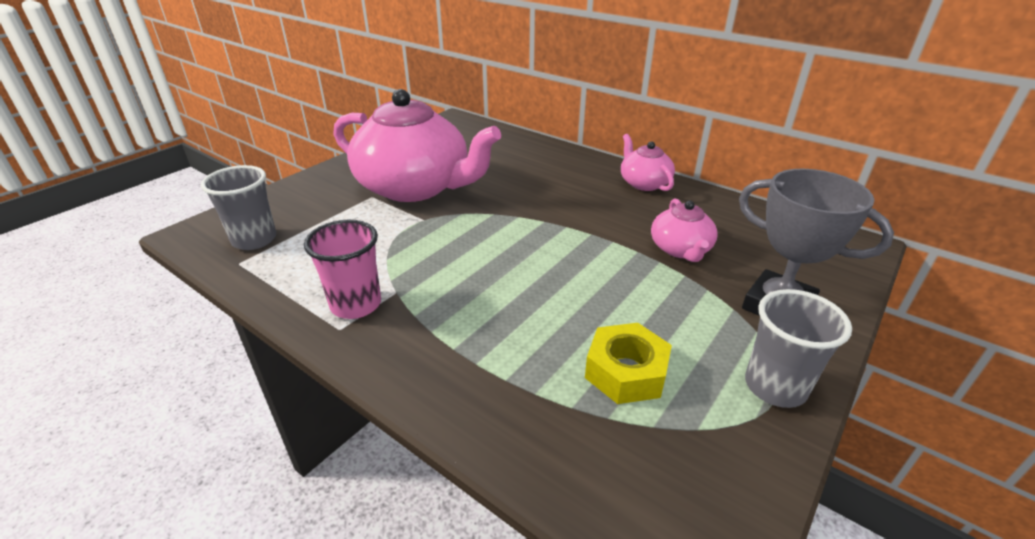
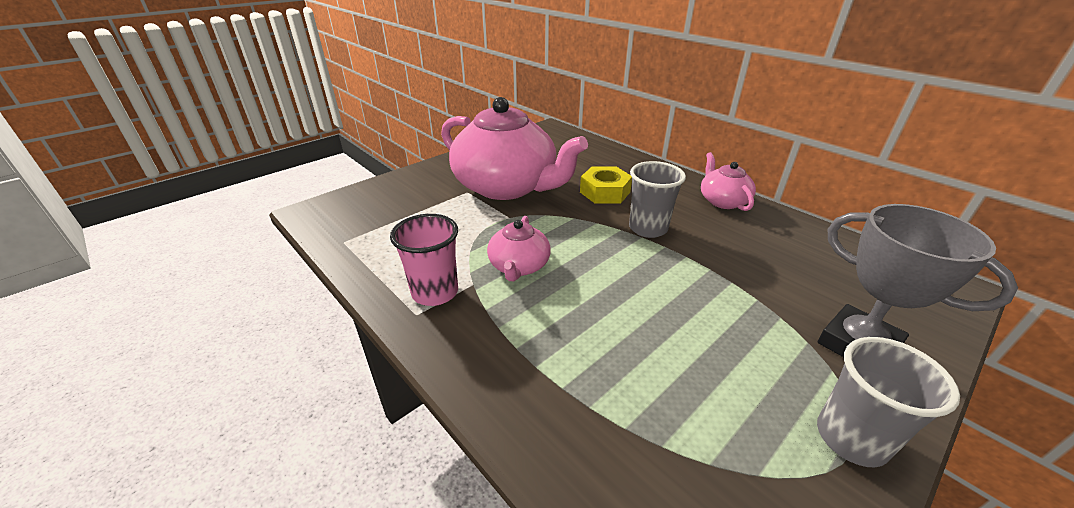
camera: 10 degrees right, 0 degrees up
(254, 240) = (361, 222): grey cup -> grey cup (648, 228)
(626, 372) = (686, 397): yellow nut -> yellow nut (605, 192)
(680, 249) = (755, 271): pink teapot -> pink teapot (519, 266)

